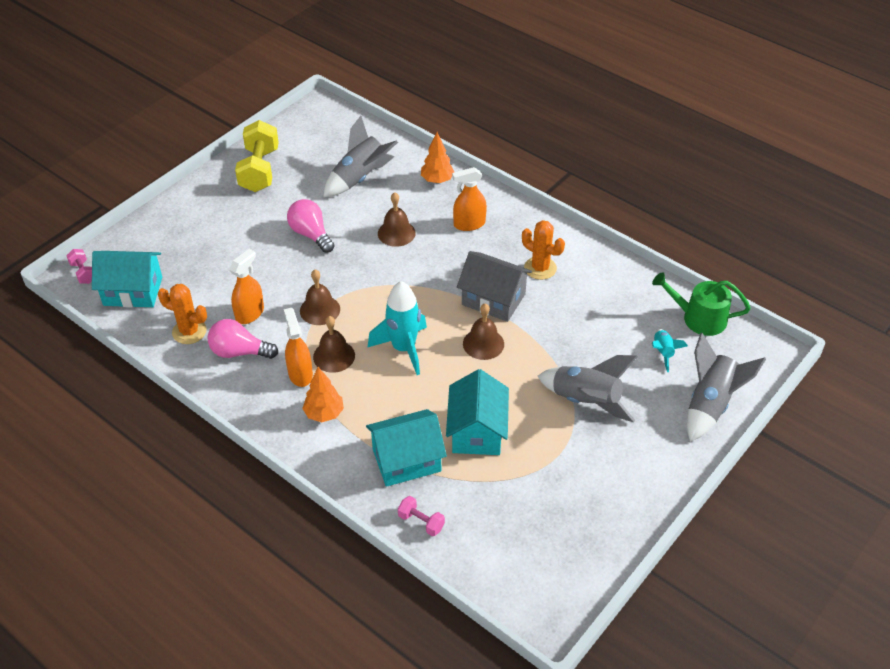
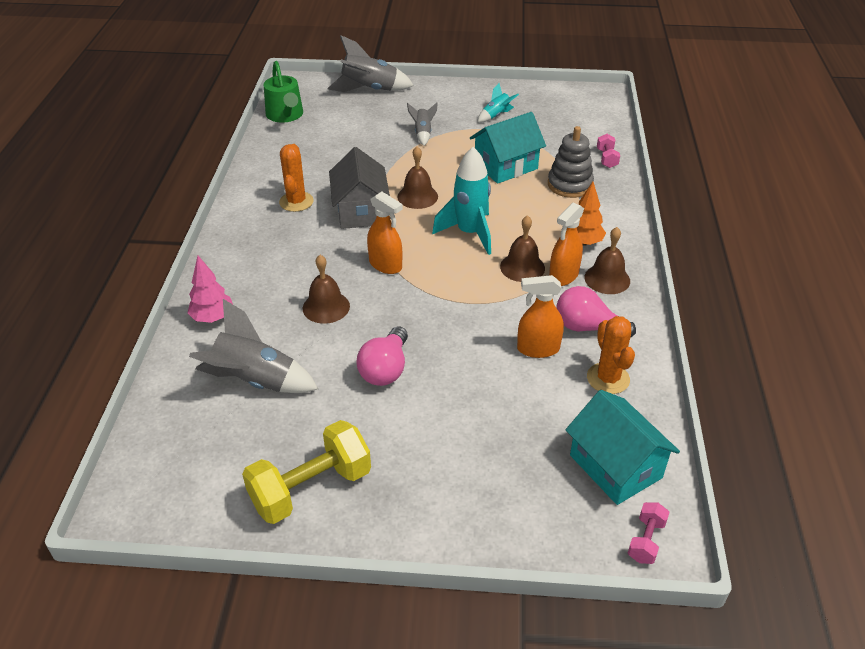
camera: 125 degrees left, 5 degrees down
(239, 352) = (587, 327): pink light bulb -> pink light bulb turned 135 degrees clockwise
(320, 310) = (481, 304): brown bell -> brown bell (607, 279)
(406, 460) = (570, 185): turquoise house -> grey stacking toy
(437, 180) = (213, 318): orange tree -> pink tree
(469, 224) = (270, 265): orange spray bottle -> orange spray bottle (385, 265)
(586, 401) = (423, 133): grey rocket -> grey rocket, size x0.53
(663, 353) = (339, 119): turquoise rocket -> turquoise rocket (496, 116)

